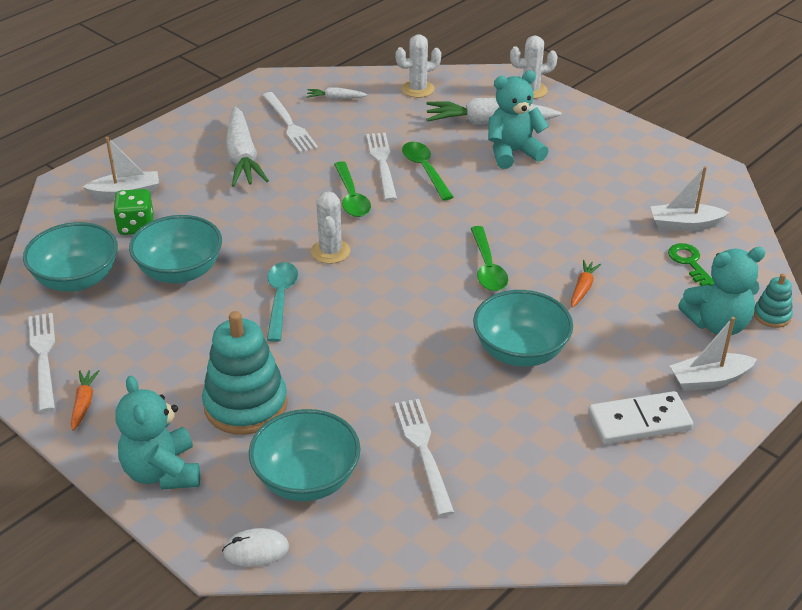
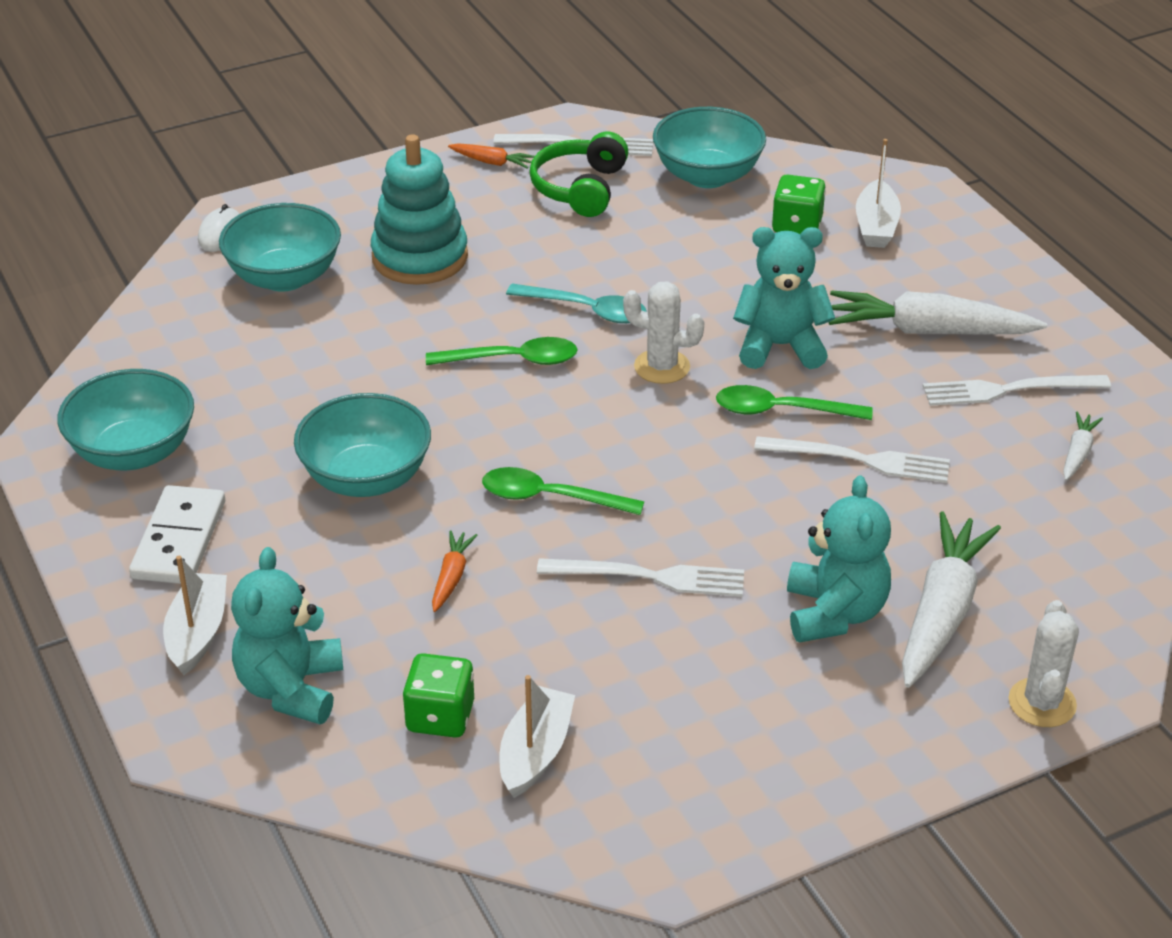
camera: 110 degrees right, 0 degrees up
(113, 341) = (580, 188): none -> green headphones
(162, 472) = (361, 196): turquoise teddy bear -> turquoise teddy bear (780, 346)
(180, 271) = (683, 246): turquoise bowl -> turquoise bowl (133, 452)
(418, 89) = (1085, 555): white cactus -> none
(424, 451) = (262, 360): white fork -> white fork (648, 577)
(425, 170) = (823, 500): green spoon -> green spoon (513, 360)
(583, 288) = (451, 577): orange carrot -> orange carrot turned 120 degrees counterclockwise
(689, 262) = (440, 716): green key -> green dice
(772, 315) = (268, 759): turquoise stacking toy -> none

